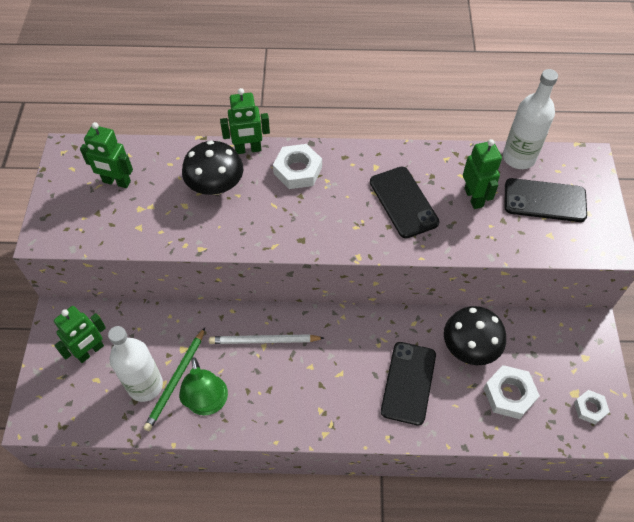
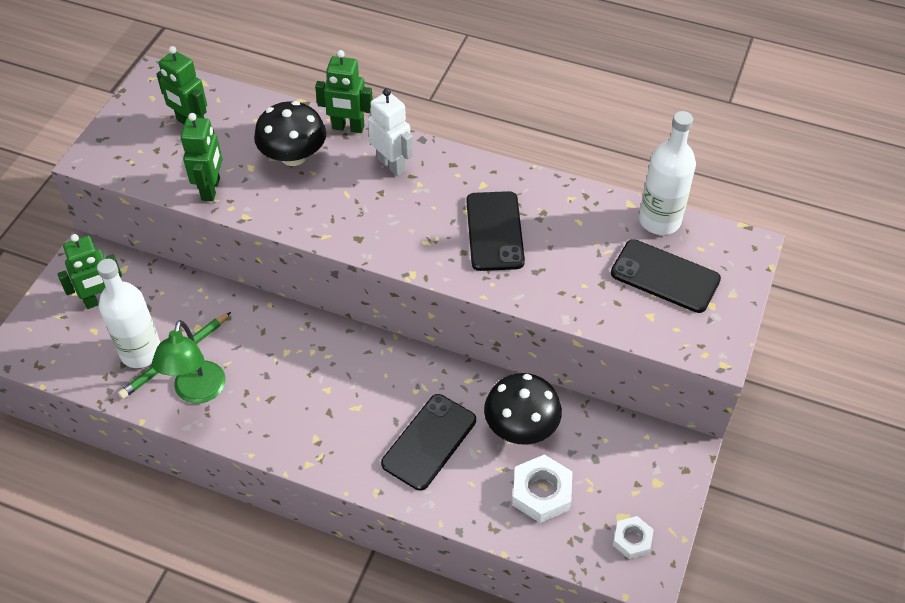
camera: 20 degrees right, 5 degrees down
(264, 341) = (289, 346): white pencil -> none
(297, 170) = (392, 164): white nut -> white robot
(474, 197) = (580, 249): green robot -> green robot (211, 189)

